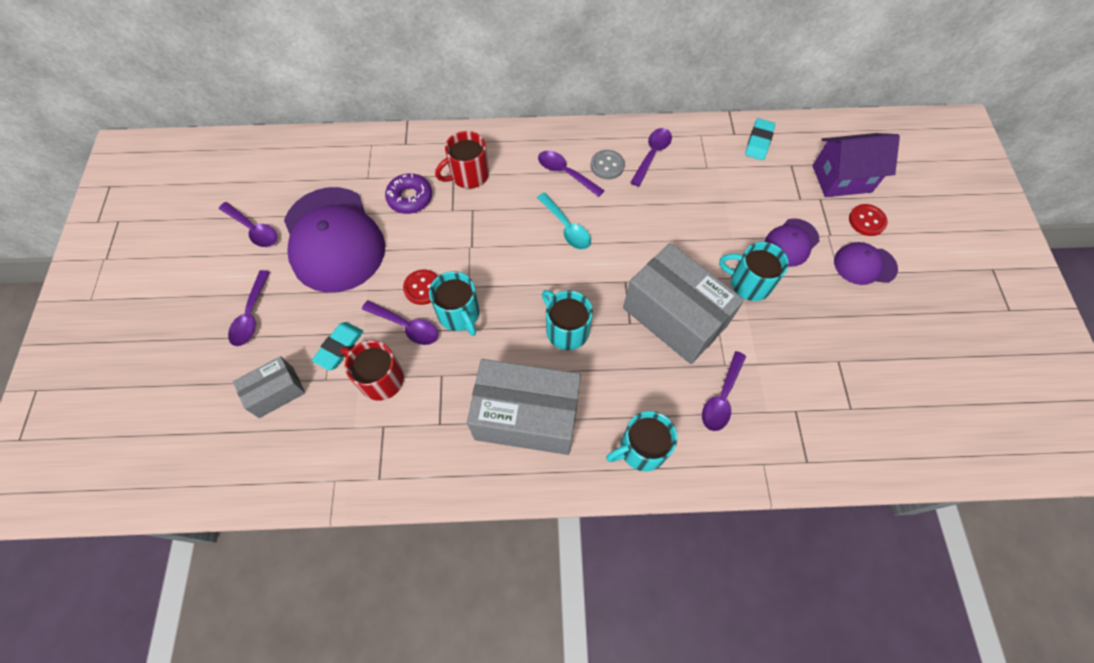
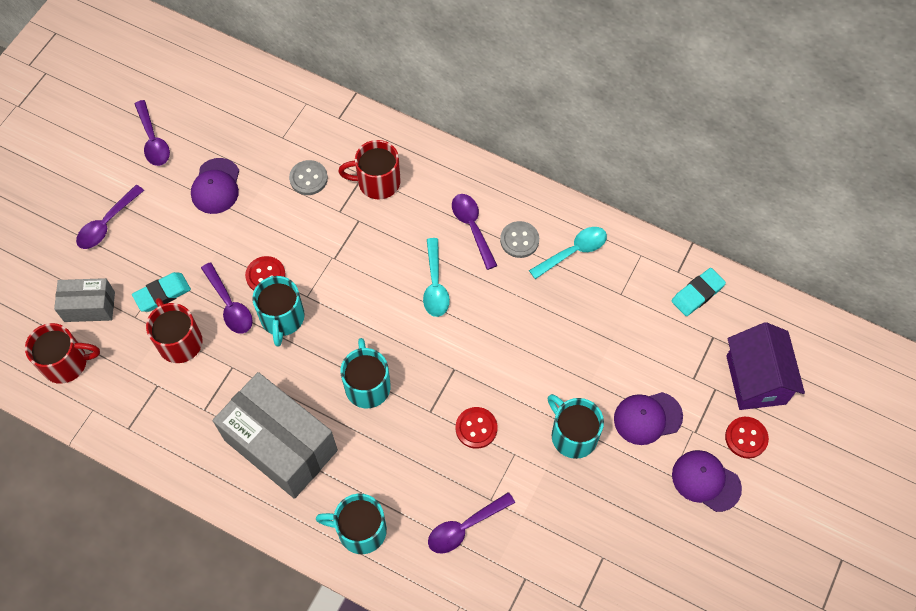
camera: 30 degrees right, 0 degrees up
(283, 453) = (66, 363): none -> red mug
(333, 239) = (216, 186): purple cap -> purple cap, size x0.48
(410, 198) = (308, 178): purple donut -> grey button
(652, 155) = (573, 252): purple spoon -> turquoise spoon
(674, 317) = (476, 428): grey box -> red button
(841, 179) = (756, 379): purple house -> purple house turned 60 degrees clockwise

